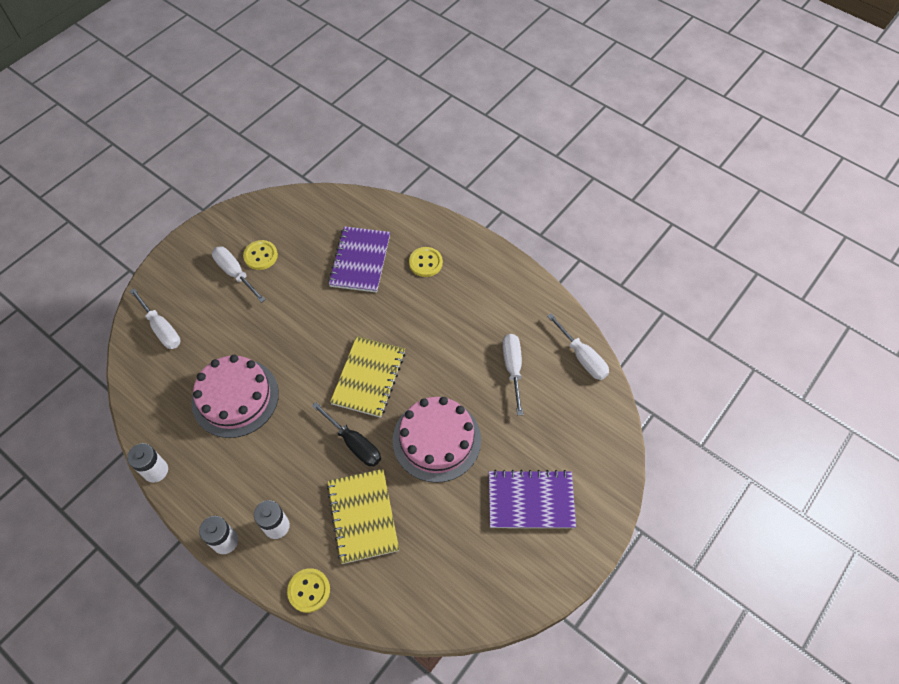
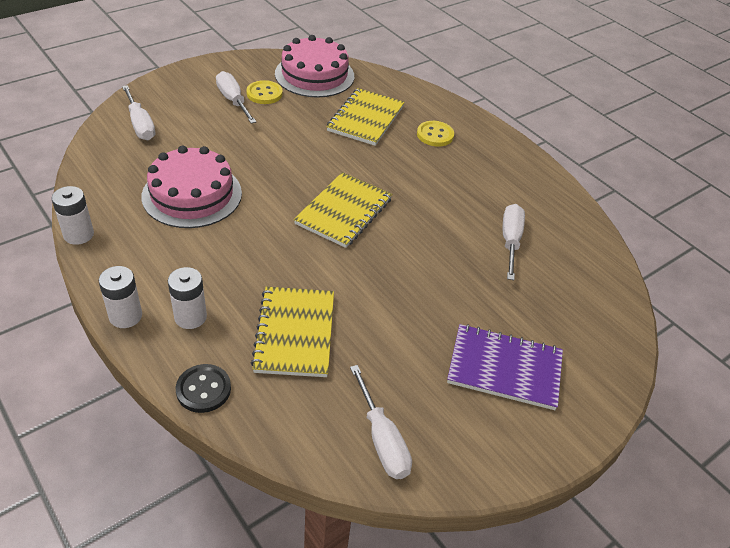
camera: 10 degrees right, 15 degrees down
(309, 590) = (203, 389): yellow button -> black button
(354, 443) = (307, 264): black screwdriver -> none
(360, 260) = (366, 119): purple notebook -> yellow notebook
(436, 439) = (404, 283): pink cake -> pink cake (314, 75)
(582, 357) = (594, 249): white screwdriver -> white screwdriver (382, 439)

